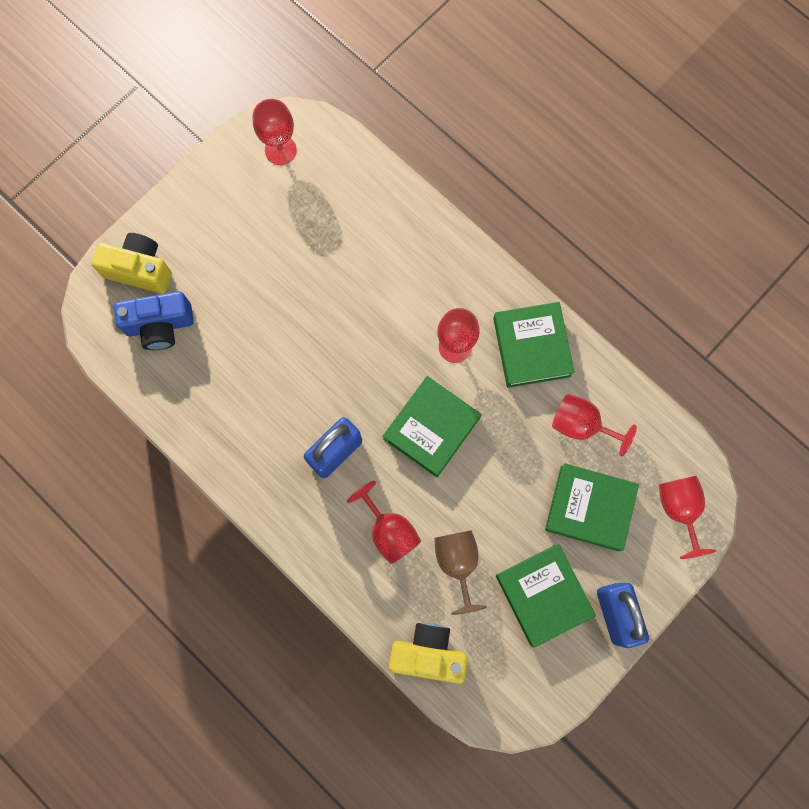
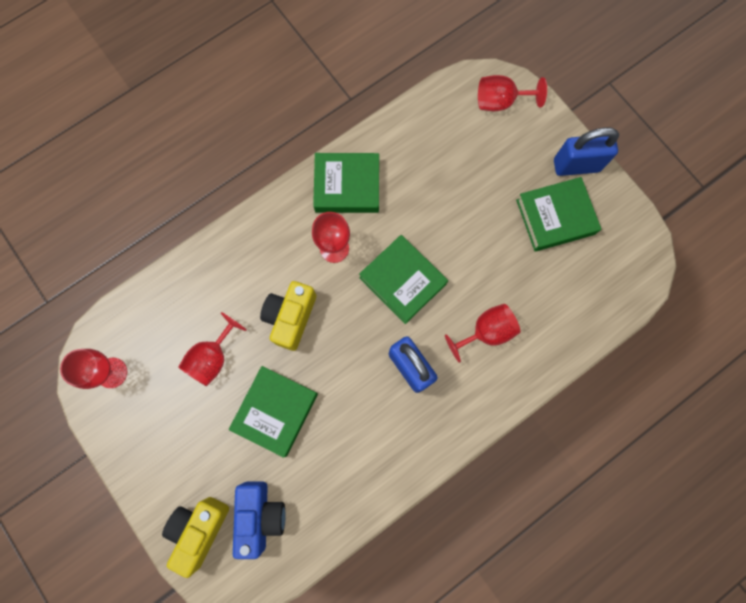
camera: 80 degrees left, 0 degrees up
(428, 653) = (592, 317): yellow camera -> yellow camera (290, 317)
(457, 563) = (520, 280): brown goblet -> none
(581, 425) = (420, 160): red goblet -> red goblet (213, 357)
(589, 508) = (489, 168): green book -> green book (275, 411)

